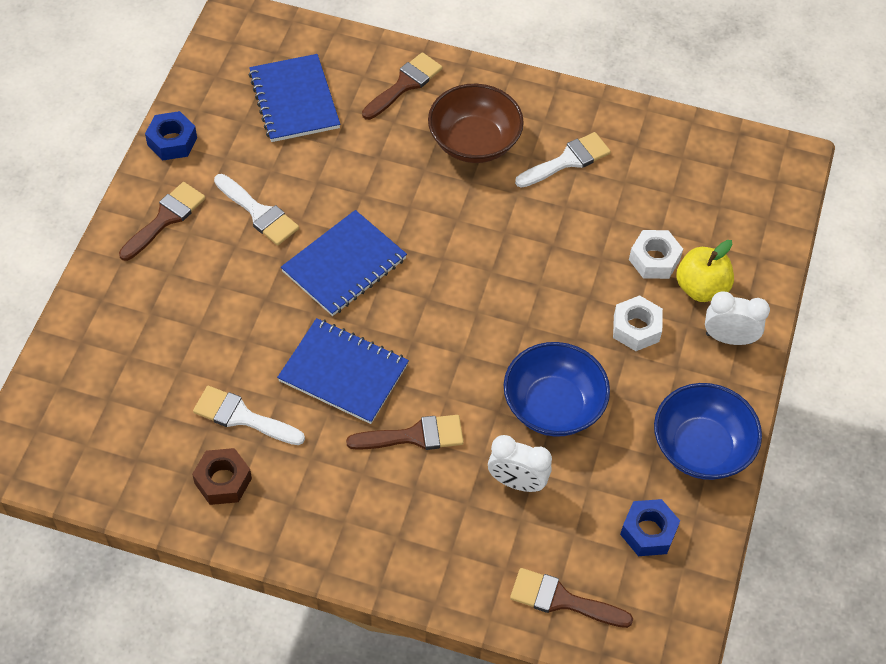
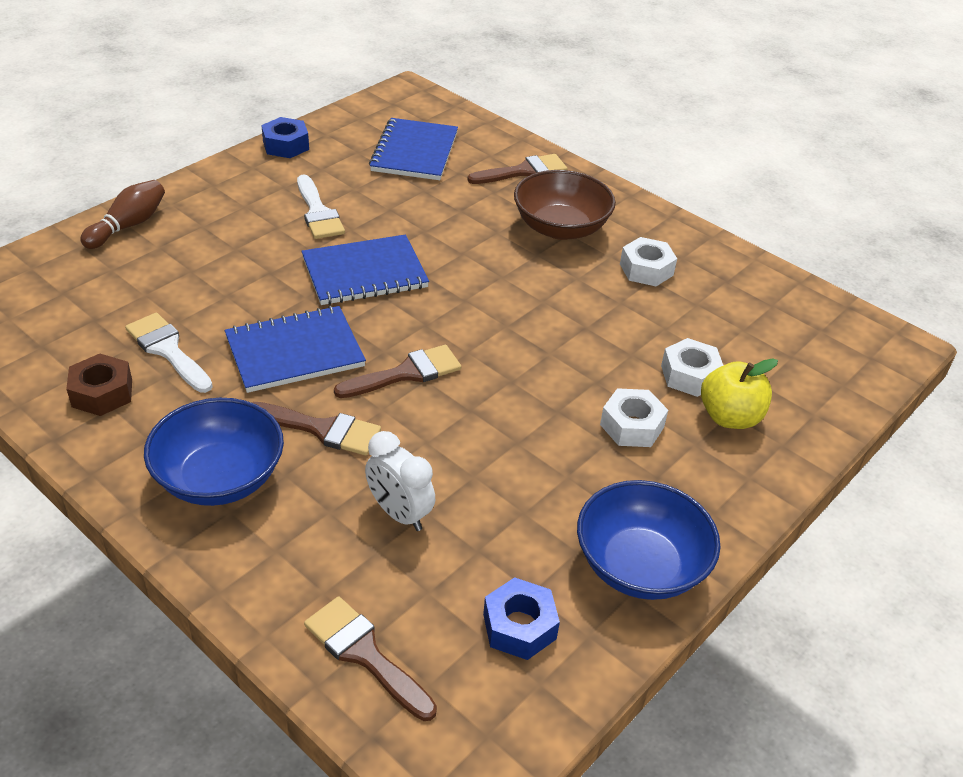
camera: 25 degrees right, 15 degrees down
(104, 301) = (128, 226): none -> brown bowling pin
(165, 218) = (233, 190): brown brush -> brown brush (406, 373)
(343, 372) = (295, 352): blue notebook -> blue notebook turned 75 degrees counterclockwise
(553, 406) = (491, 459): blue bowl -> blue bowl (219, 478)
(567, 160) = (646, 269): white brush -> white nut
(729, 338) = (736, 473): white clock -> none

